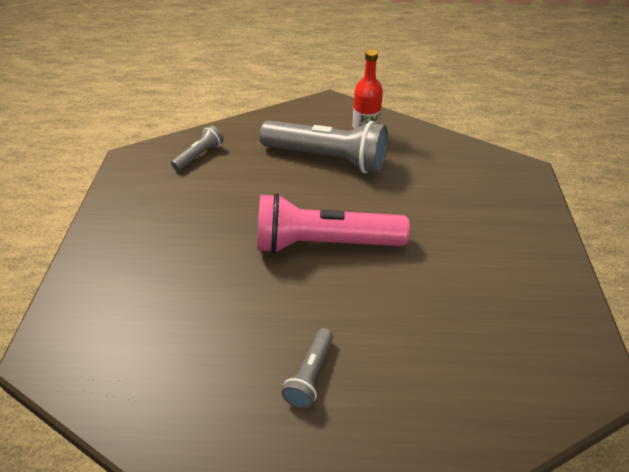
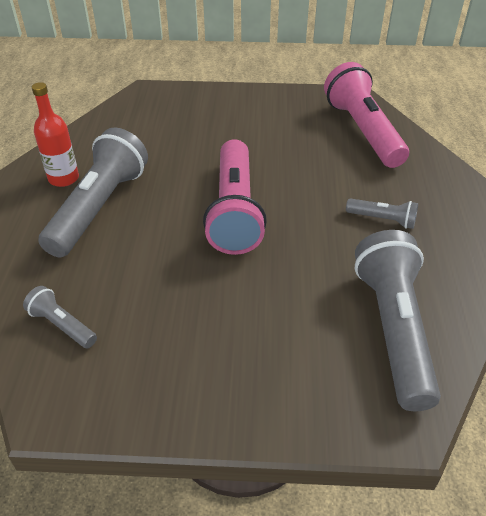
camera: 90 degrees left, 0 degrees up
(145, 360) = (393, 329): none -> grey flashlight
(502, 377) = (363, 131): none -> pink flashlight

